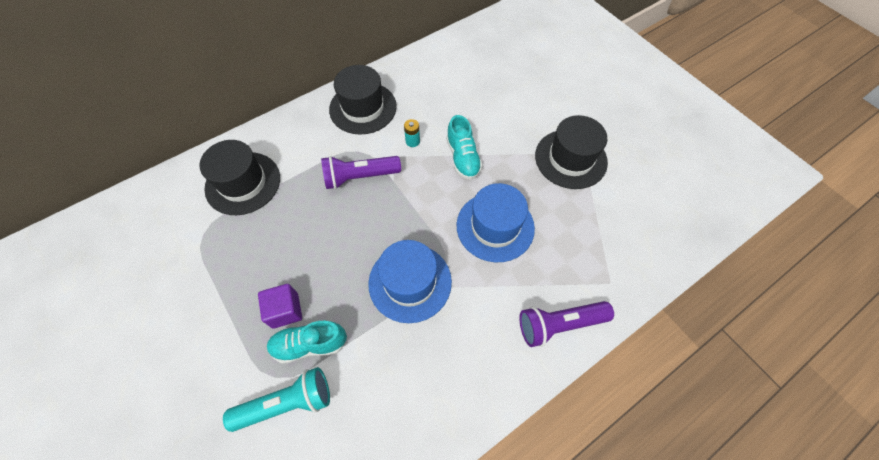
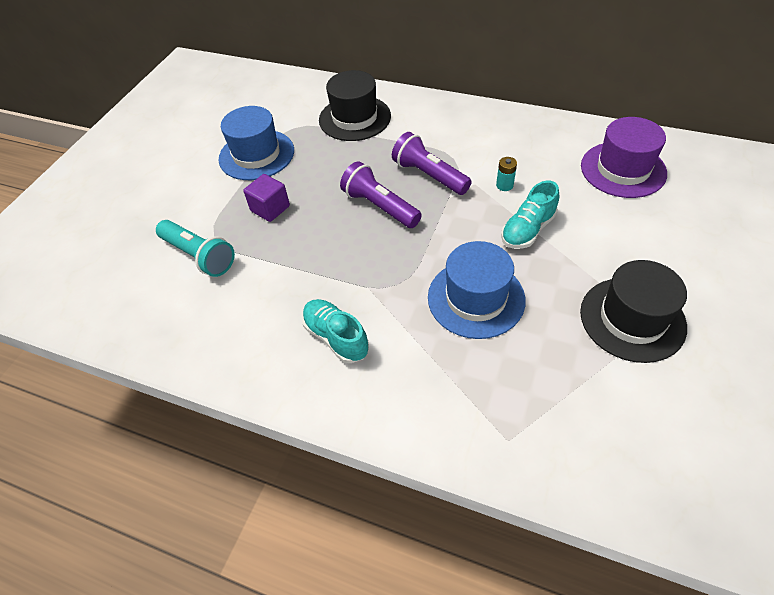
camera: 60 degrees right, 10 degrees down
(310, 344) = (253, 240): turquoise shoe -> turquoise shoe (336, 337)
(363, 108) = (501, 134): black hat -> none
(410, 282) = (359, 269): blue hat -> blue hat (256, 155)
(458, 74) = (623, 169): none -> purple hat
(559, 325) = (414, 413): purple flashlight -> purple flashlight (380, 206)

